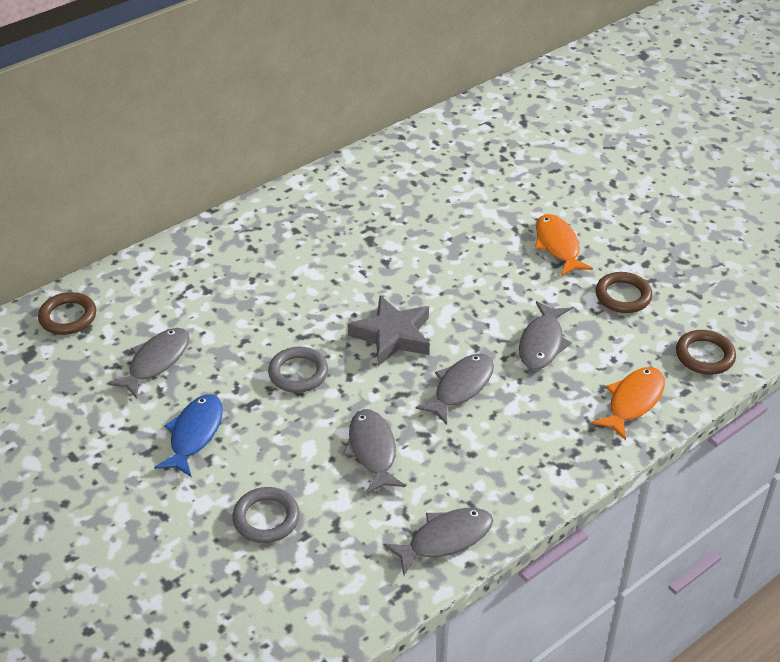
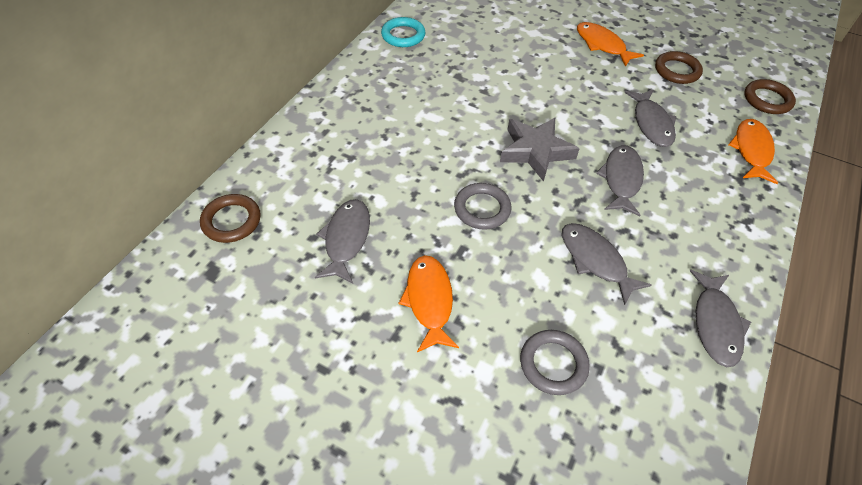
camera: 25 degrees left, 10 degrees up
(194, 434) = (429, 301): blue fish -> orange fish
(341, 181) = (403, 35): none -> turquoise ring
(445, 539) = (715, 324): grey fish -> grey fish turned 150 degrees clockwise

